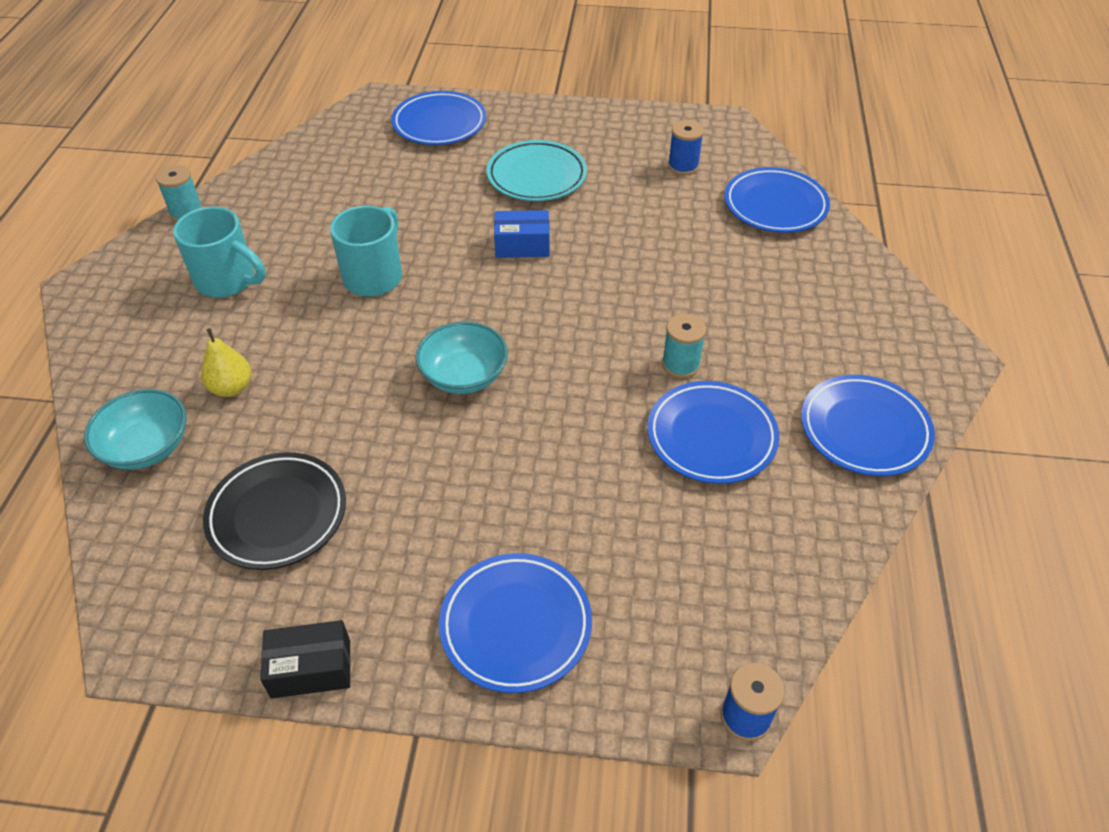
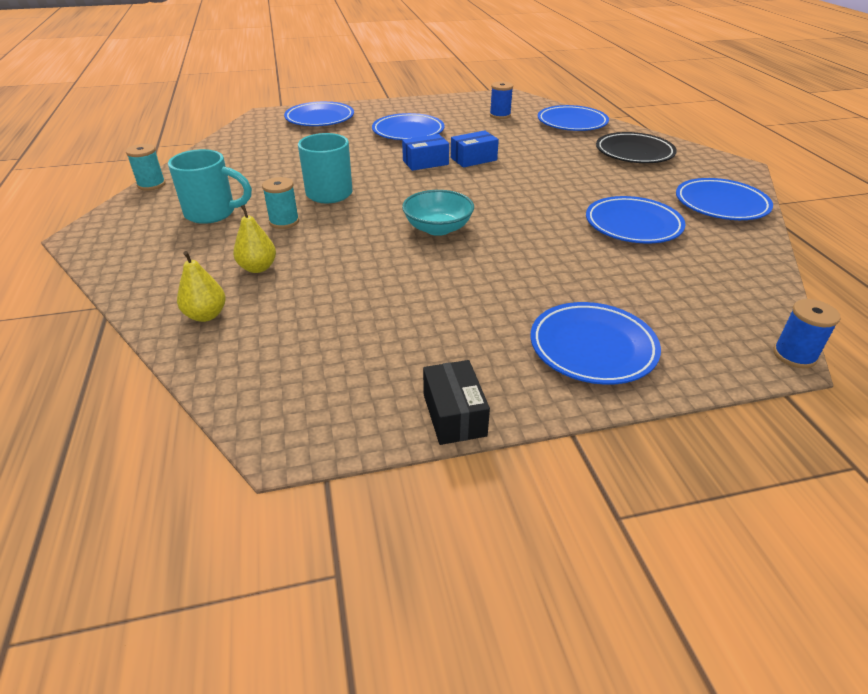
camera: 20 degrees left, 10 degrees down
(147, 447) = (206, 315): turquoise bowl -> yellow pear
(277, 514) = (352, 330): black plate -> black plate (634, 153)
(311, 668) = (454, 415): black box -> black box turned 75 degrees counterclockwise
(536, 176) = (408, 132): turquoise plate -> blue plate
(588, 253) = (473, 159): none -> blue box
(680, 365) = (581, 197): turquoise spool -> turquoise spool (284, 222)

